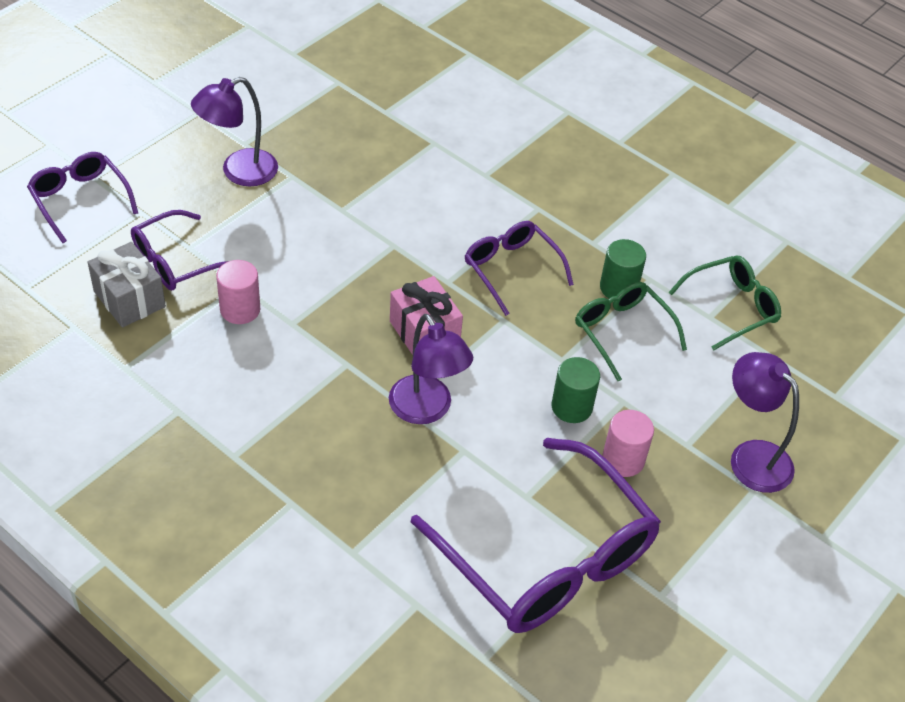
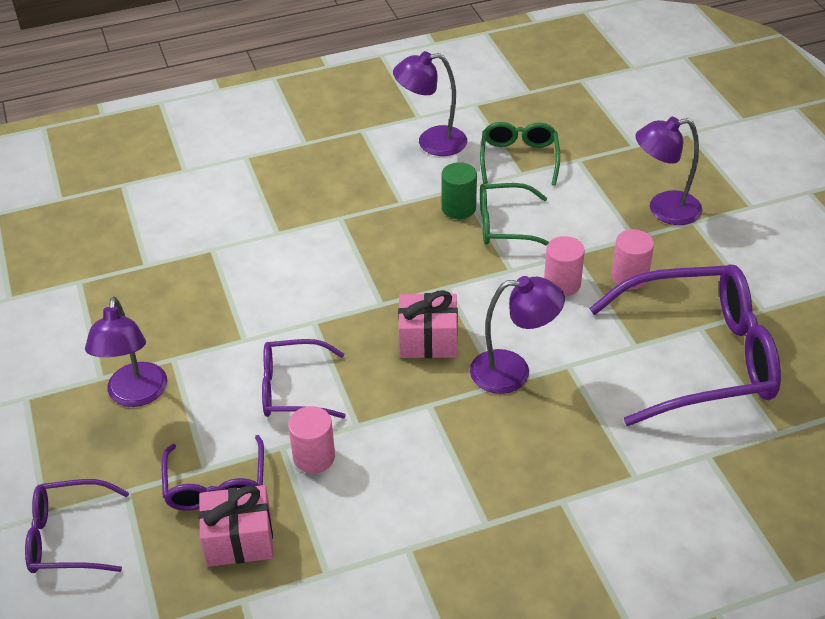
camera: 55 degrees left, 5 degrees down
(129, 299) = (239, 539): grey gift -> pink gift
(511, 269) = (395, 260): purple glasses -> purple glasses (292, 389)
(571, 407) = (562, 284): green cylinder -> pink cylinder
(698, 231) = (431, 142): none -> purple lamp

